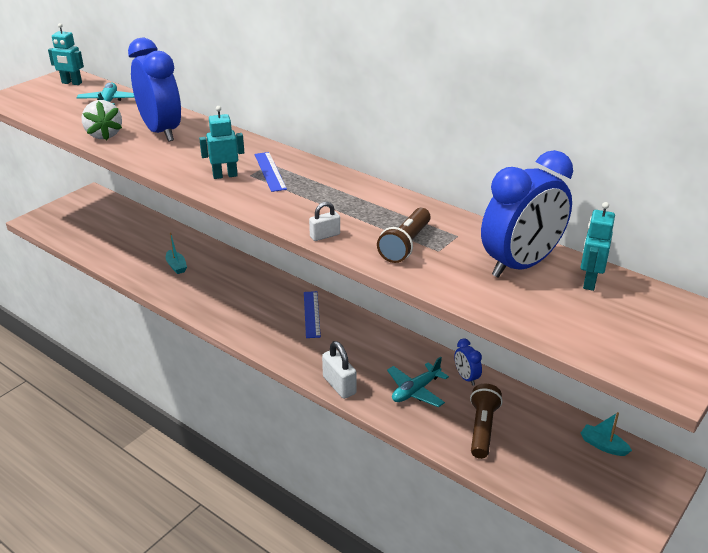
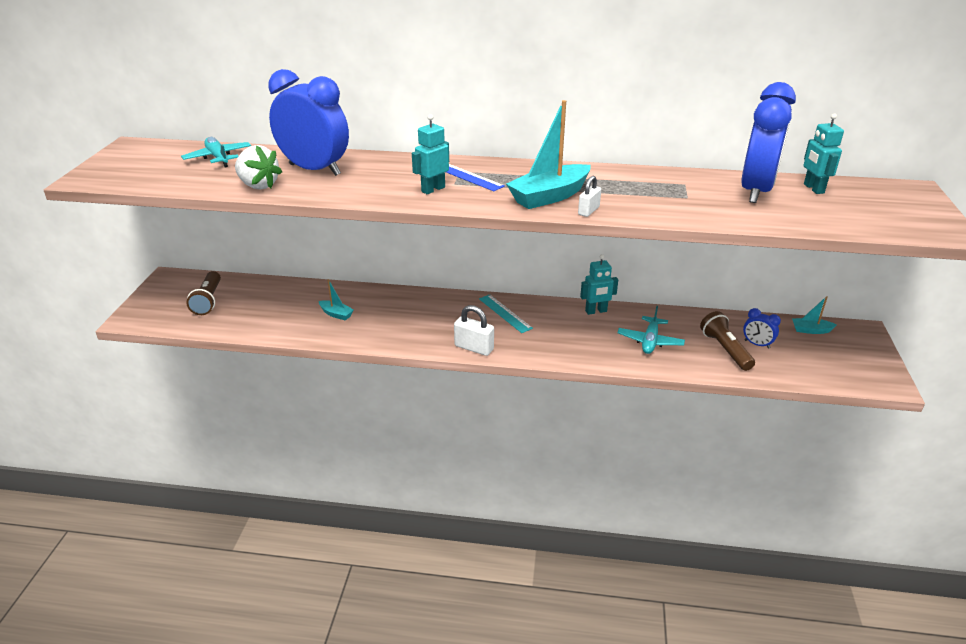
camera: 30 degrees left, 0 degrees up
(71, 83) = (148, 150): turquoise robot -> turquoise robot (596, 311)
(311, 211) = (549, 196): none -> turquoise boat
(311, 314) = (505, 313): blue ruler -> turquoise ruler
(339, 385) = (589, 359): white padlock -> white padlock (474, 348)
(405, 245) = (658, 200): brown flashlight -> brown flashlight (208, 300)
(466, 378) = (674, 319): blue clock -> blue clock (757, 344)

